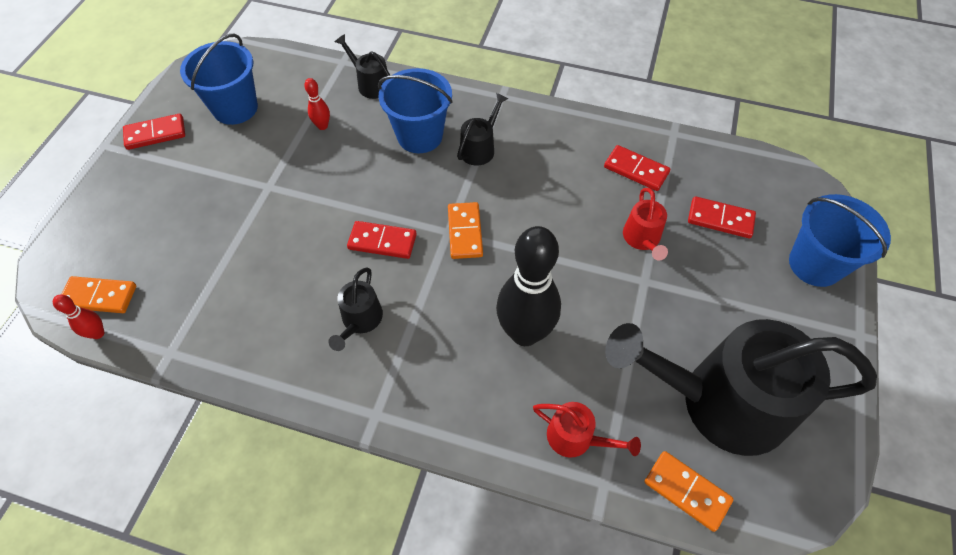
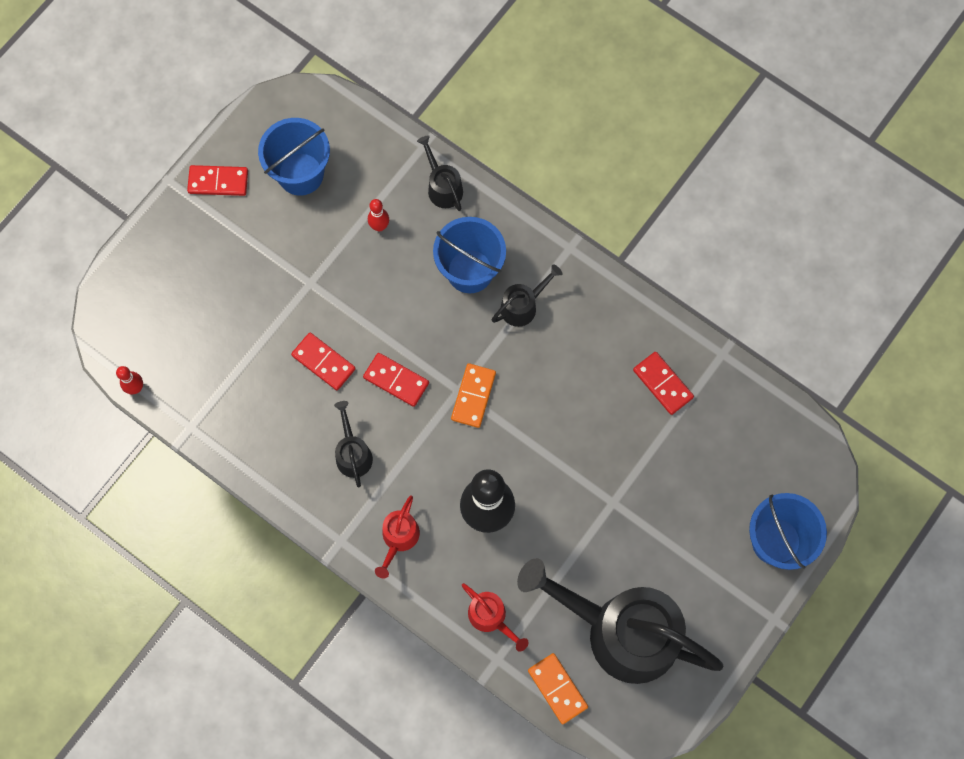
camera: 20 degrees right, 15 degrees up
(99, 297) = (141, 352): orange domino -> none
(360, 321) = (353, 453): black watering can -> black watering can turned 135 degrees clockwise
(642, 239) = (631, 461): red watering can -> red watering can (398, 539)
(720, 219) = (715, 465): red domino -> red domino (323, 362)

